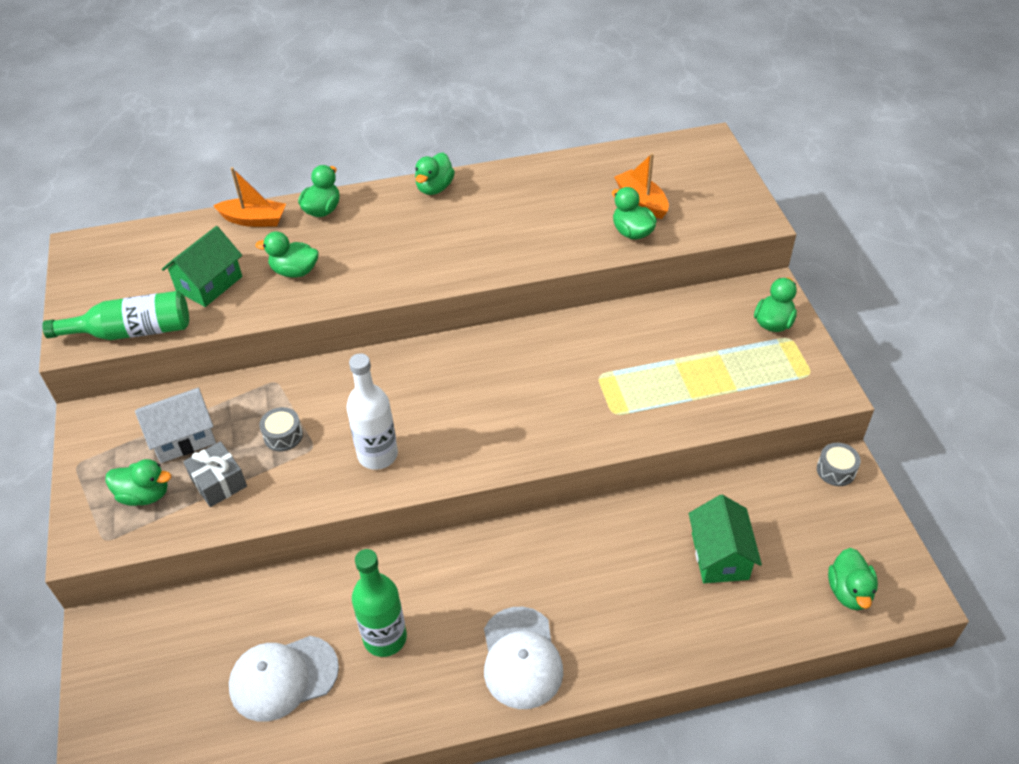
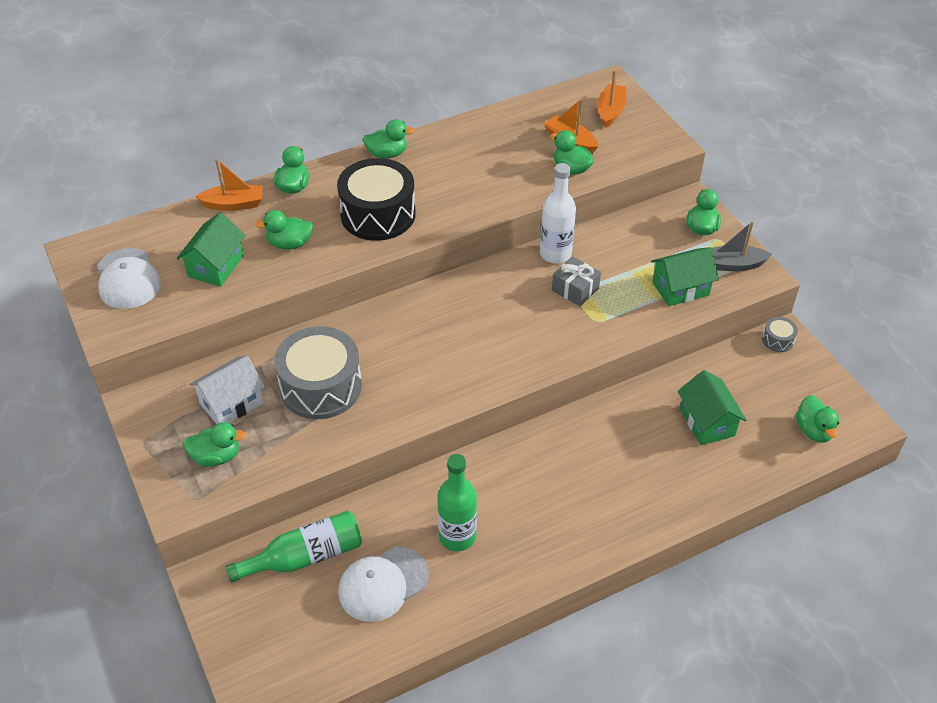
camera: 15 degrees left, 0 degrees up
(132, 331) = (162, 318): green bottle -> green bottle (305, 556)
(219, 482) = (279, 434): grey gift -> grey gift (575, 289)
(283, 435) = (321, 386): grey drum -> grey drum, size x2.37
(377, 455) = (410, 388): white bottle -> white bottle (555, 254)
(400, 253) = (378, 214): none -> black drum
(434, 188) = (387, 154): green duck -> green duck turned 105 degrees counterclockwise
(521, 658) = (574, 529): white cap -> white cap (128, 279)
(699, 173) = (610, 111): none -> orange boat
(726, 390) = (680, 288): none -> green house
(799, 372) = (733, 264): none -> grey boat

